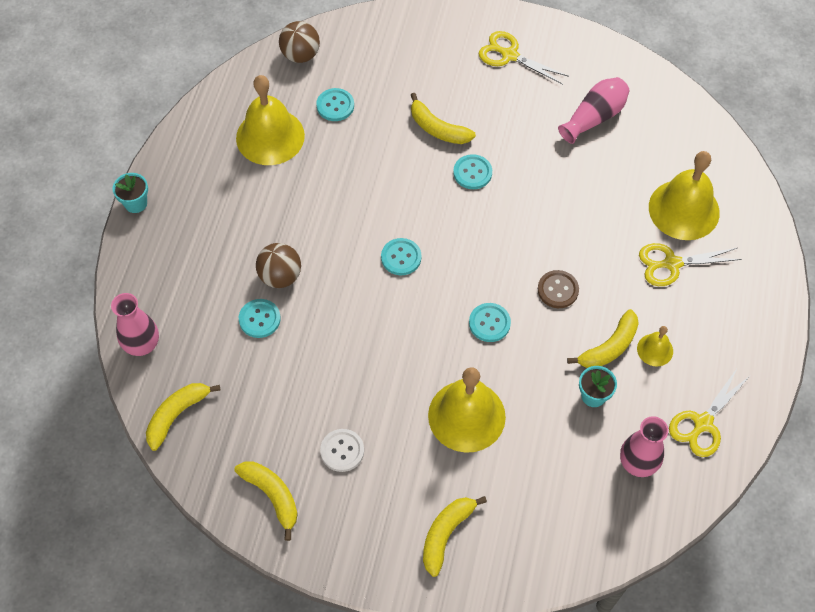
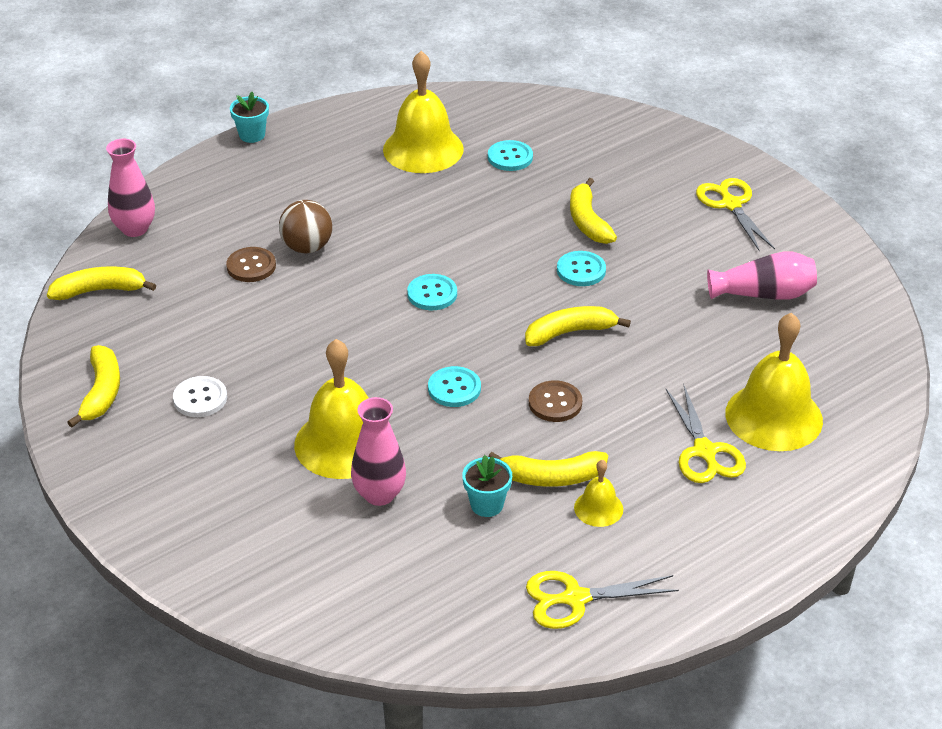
camera: 40 degrees right, 20 degrees down
(259, 319) = (251, 266): turquoise button -> brown button
(300, 55) = (523, 108): brown ball -> none
(446, 534) = (210, 517): yellow banana -> yellow banana (570, 332)
(637, 463) = (464, 586): pink vase -> pink vase (379, 494)
(672, 264) = (705, 451): yellow scissors -> yellow scissors turned 135 degrees counterclockwise

